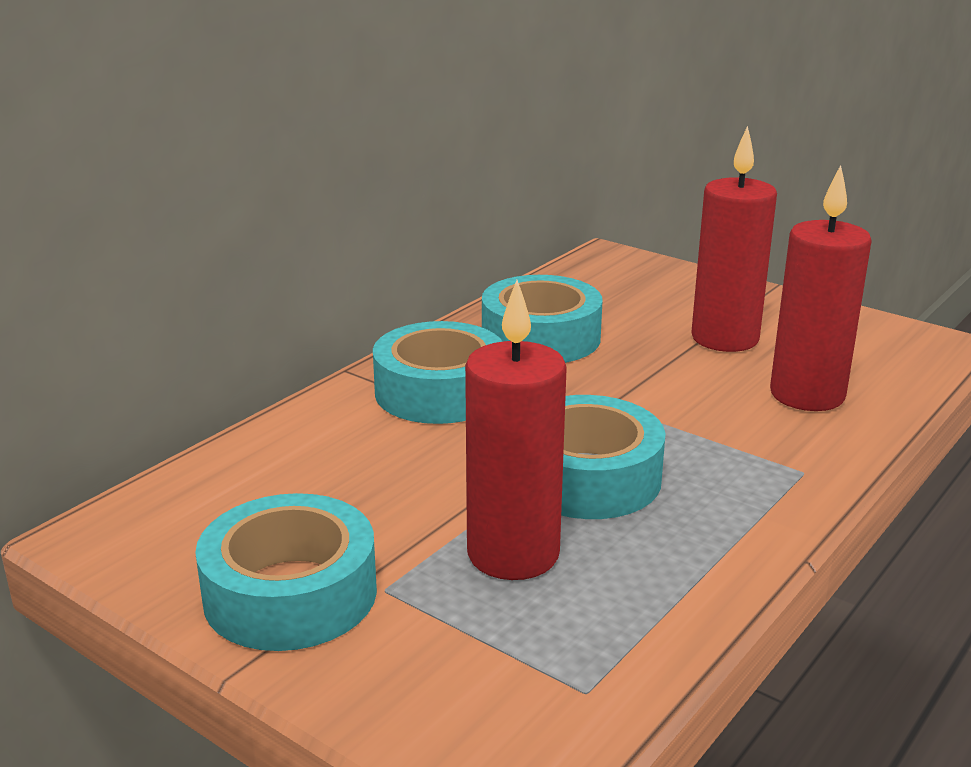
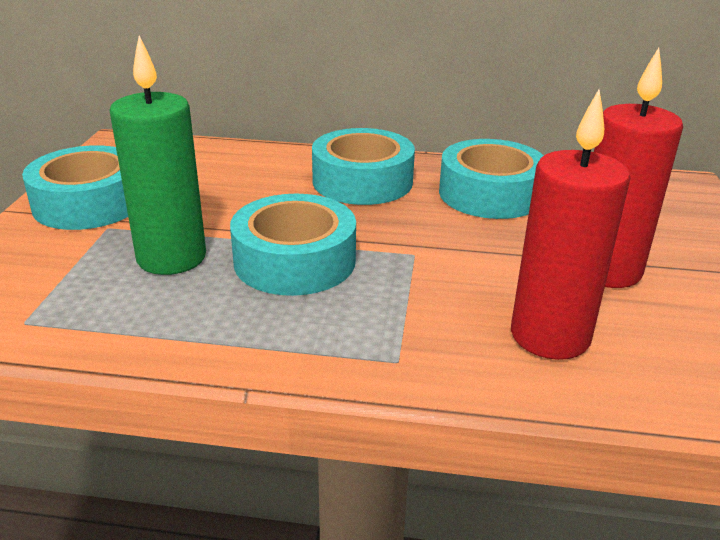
camera: 60 degrees right, 5 degrees up
(513, 554) = (171, 258): red candle -> green candle

